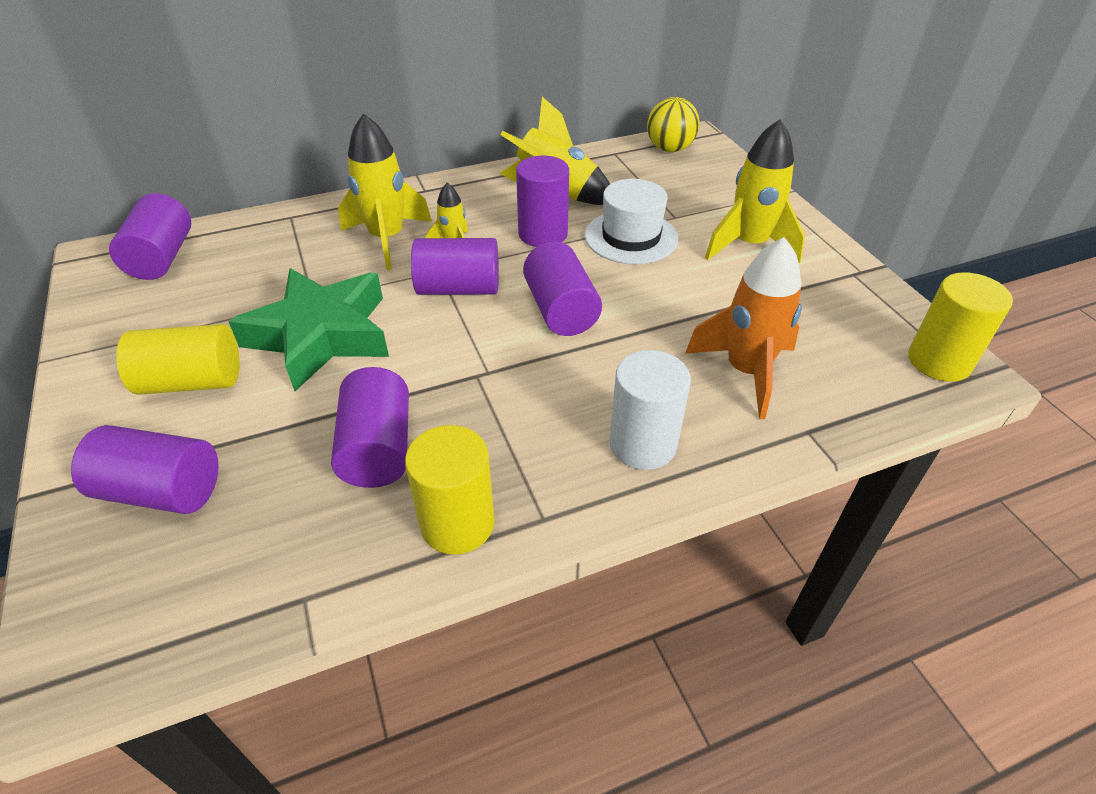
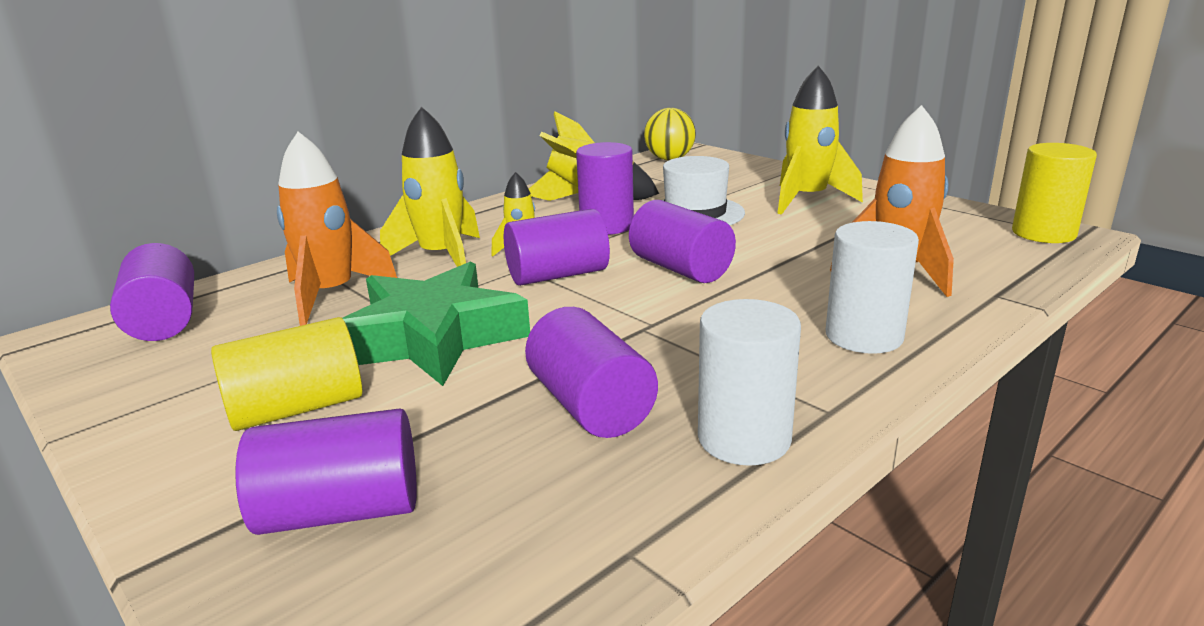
camera: 20 degrees left, 20 degrees down
(283, 262) = (331, 295): none -> orange rocket
(457, 523) = (744, 438): yellow cylinder -> white cylinder

